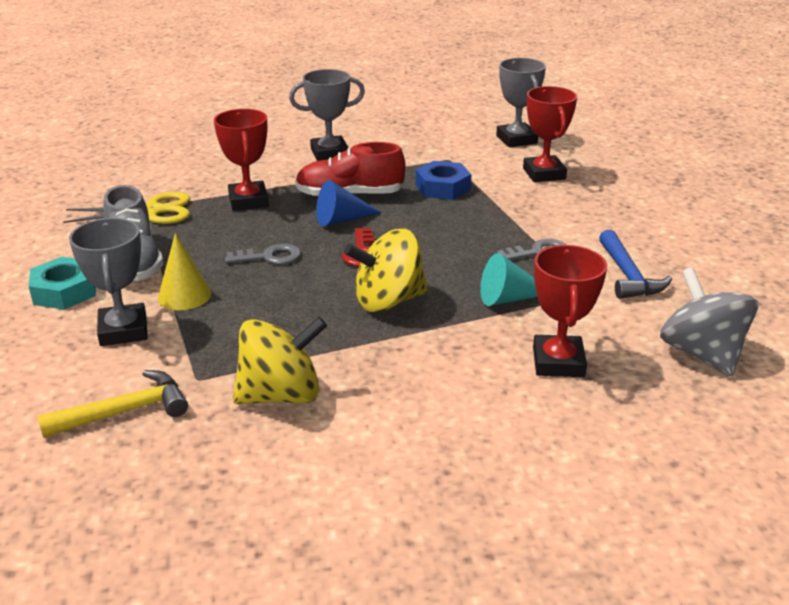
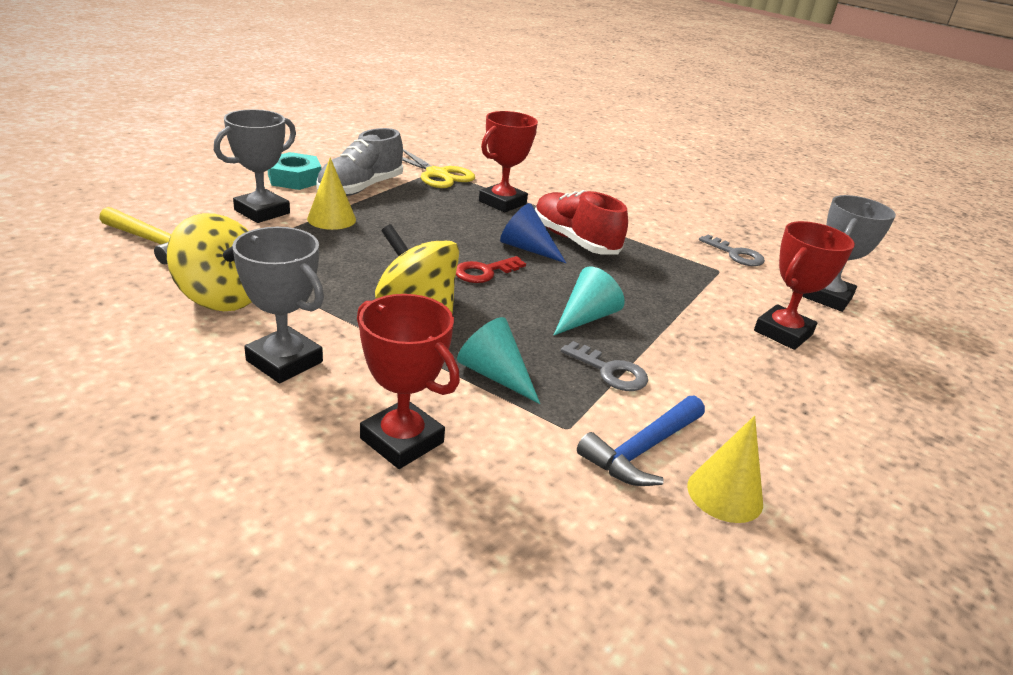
camera: 50 degrees right, 0 degrees up
(269, 257) = (426, 235): grey key -> grey key (735, 254)
(329, 153) = (632, 212): grey trophy -> grey trophy (284, 361)
(443, 187) = (659, 281): blue nut -> none
(465, 235) = (586, 317): none -> turquoise cone
(558, 362) = (402, 440): red trophy -> red trophy turned 75 degrees clockwise
(683, 266) = (725, 494): none -> yellow cone
(701, 353) = (528, 561): grey spinning top -> none

